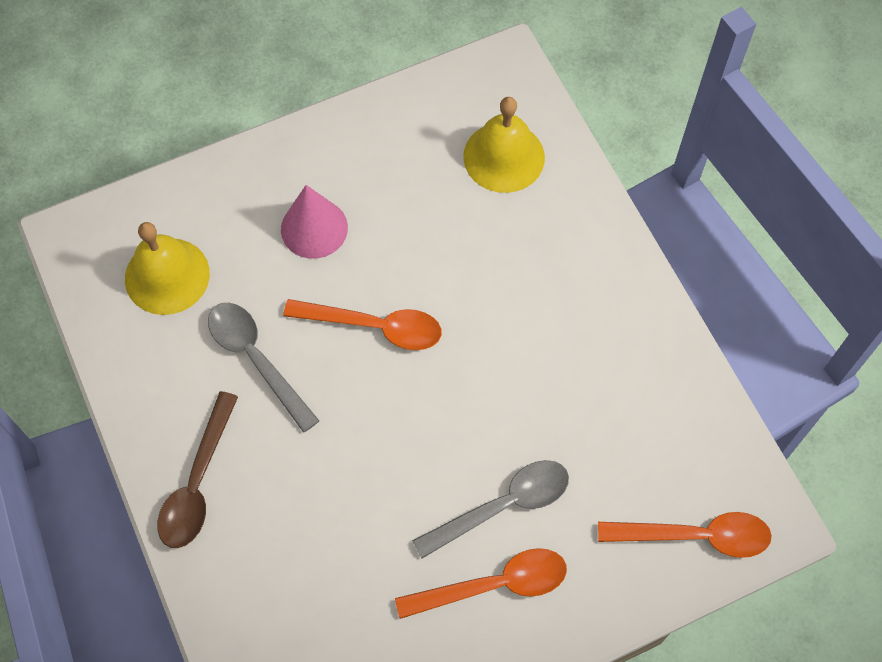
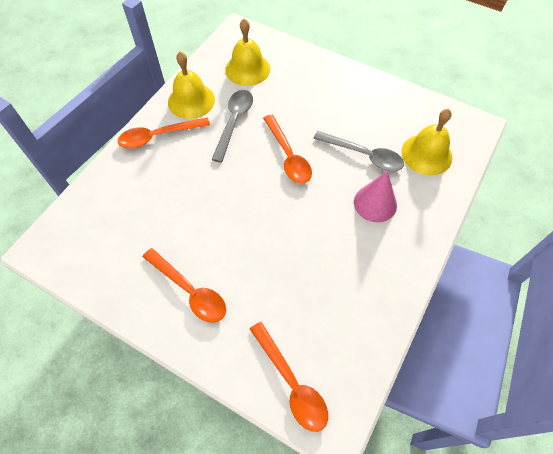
camera: 55 degrees right, 5 degrees down
(164, 395) = (191, 100): none -> yellow bell
(197, 482) = (158, 136): brown spoon -> orange spoon
(314, 228) = (317, 104): pink cone -> pink cone (375, 203)
(502, 506) = (236, 268): grey spoon -> grey spoon (363, 155)

